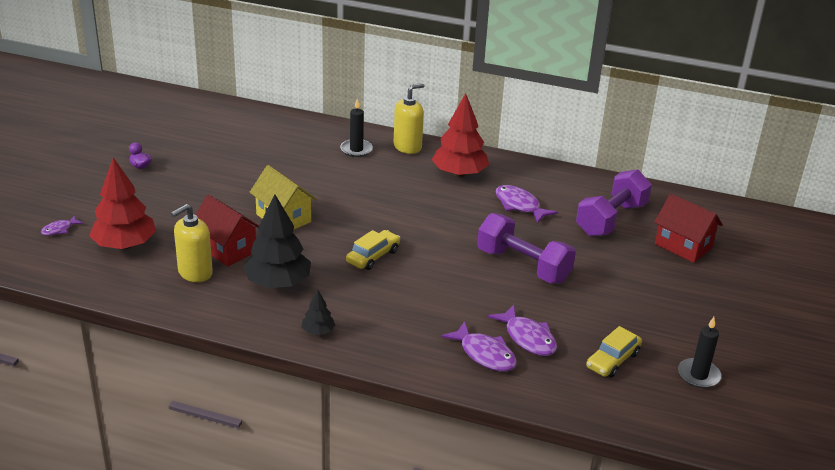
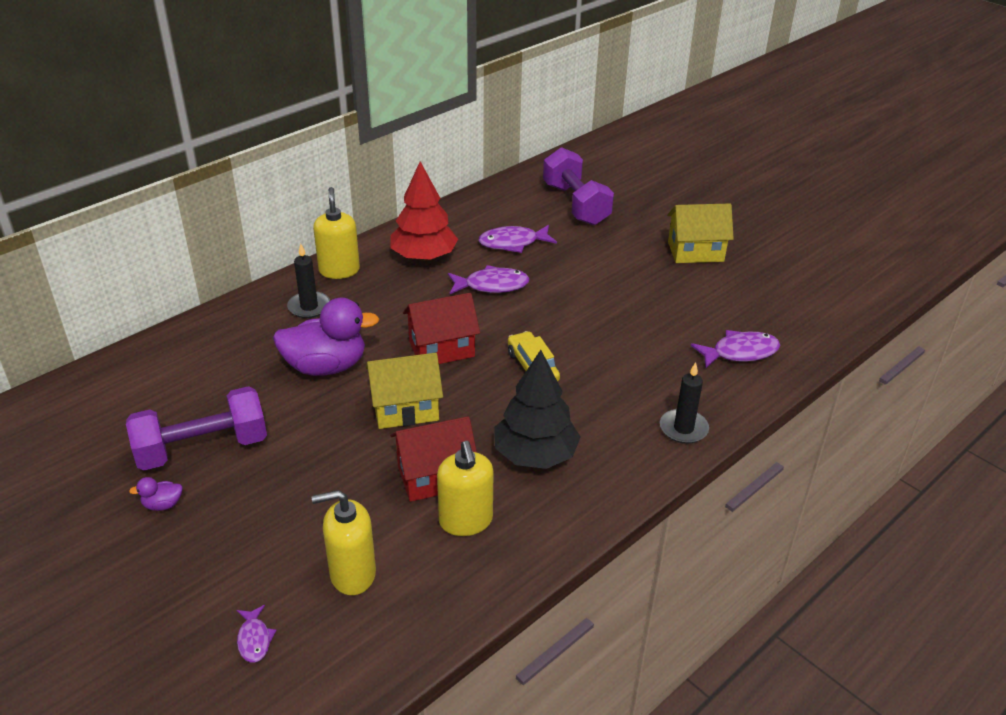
camera: 60 degrees left, 5 degrees up
(125, 245) = (352, 574): red tree -> yellow soap dispenser
(301, 176) = (326, 366): none -> purple duck
(318, 331) = (644, 452): black tree -> none
(523, 266) = (614, 279): purple dumbbell -> purple dumbbell (202, 448)
(527, 338) = (728, 318): purple fish -> purple fish (492, 285)
(611, 298) = (695, 252): none -> yellow house
(612, 360) = (783, 285): yellow car -> none
(683, 246) = (642, 186): red house -> red house (441, 349)
(698, 375) = (822, 252): black candle -> black candle (683, 428)

